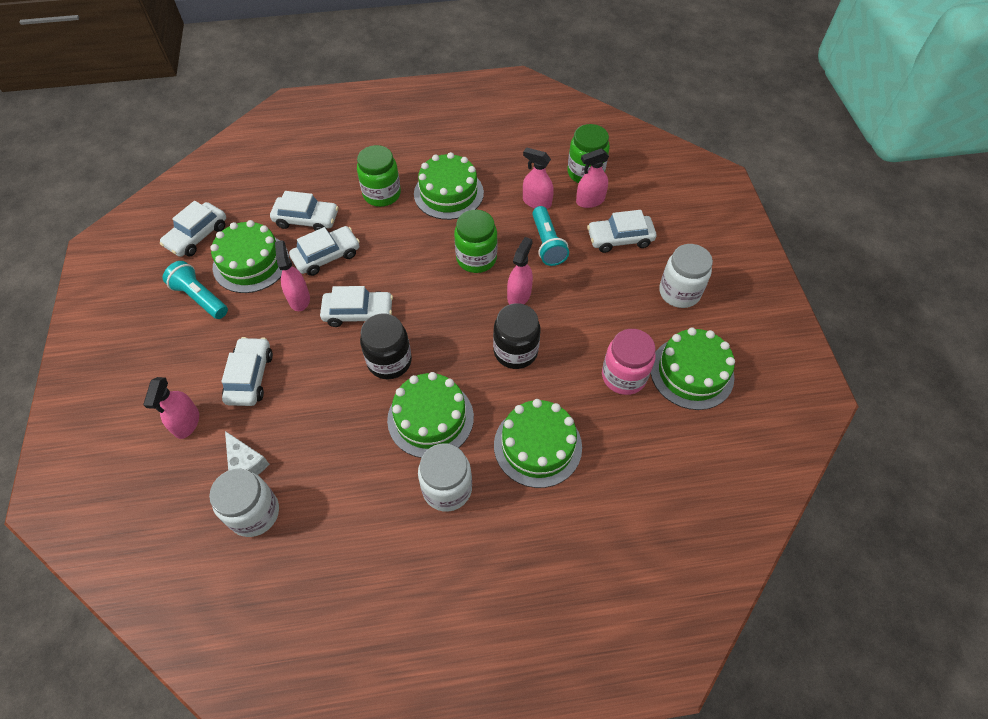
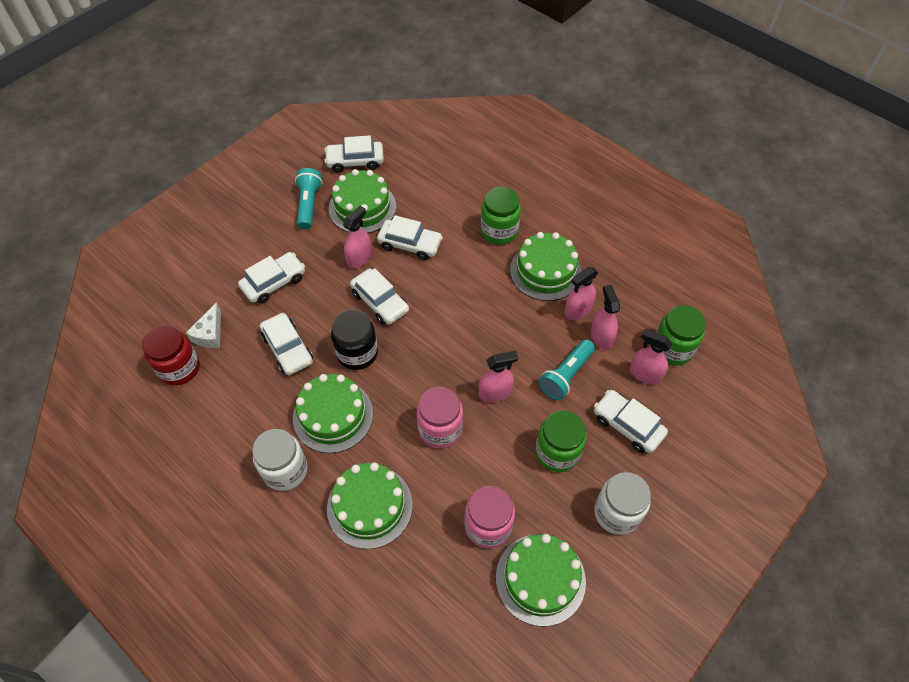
camera: 50 degrees right, 0 degrees up
(186, 422) = (213, 277): pink spray bottle -> pink spray bottle (578, 310)
(254, 513) = (179, 368): white jar -> red jar
(306, 219) = (429, 207): white car -> white car (288, 349)
(476, 258) = (501, 337): green jar -> green jar (557, 452)
(515, 351) = (440, 429): black jar -> pink jar

